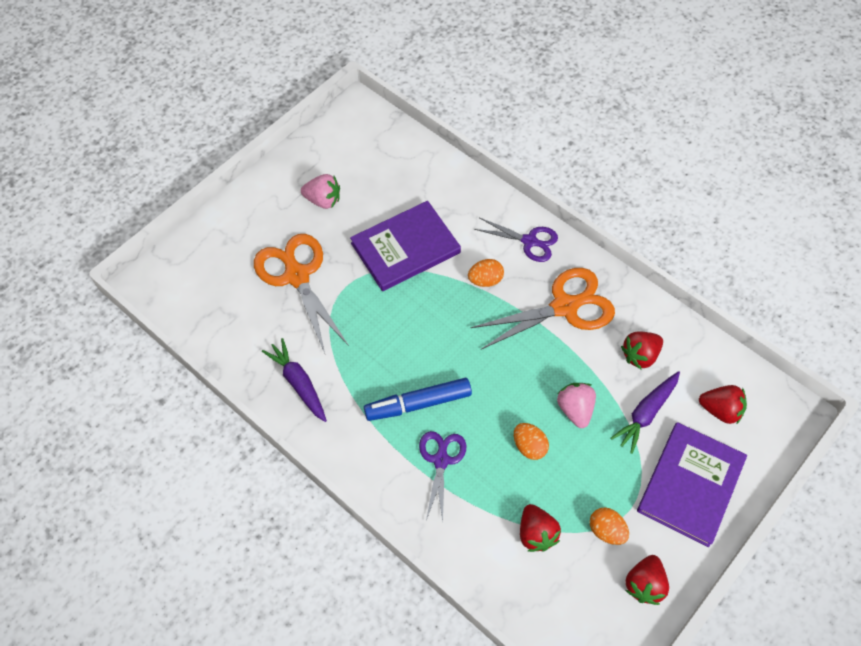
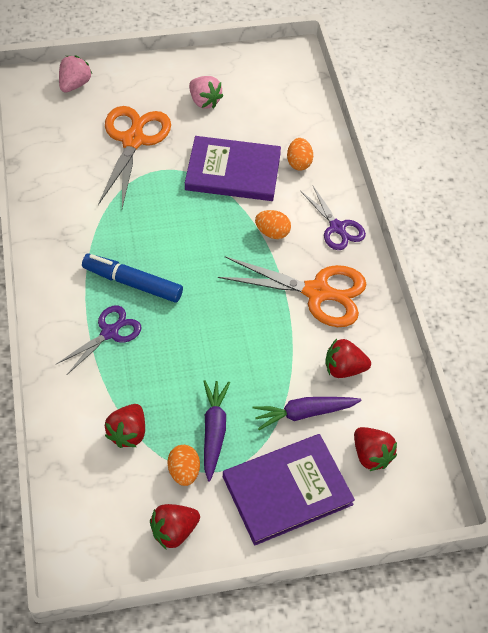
camera: 35 degrees right, 5 degrees down
(298, 383) = (62, 211): purple carrot -> purple carrot (214, 431)
(529, 446) = (185, 370): orange egg -> orange egg (299, 163)
(575, 409) = (249, 370): pink strawberry -> pink strawberry (75, 84)

